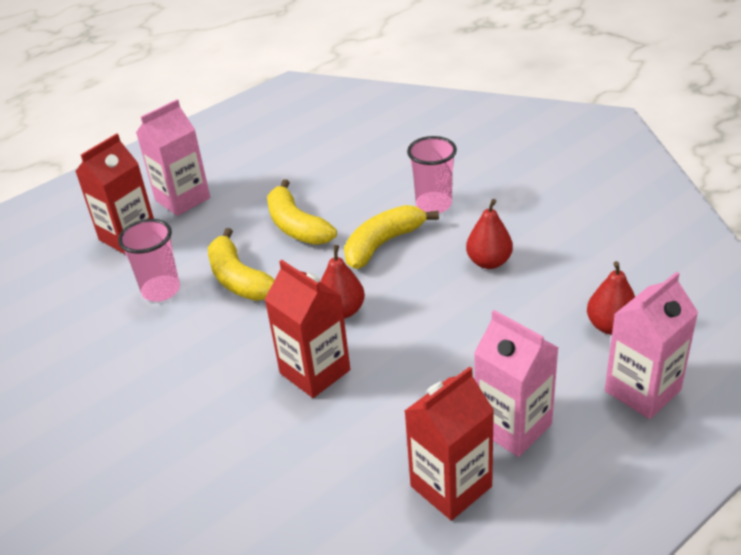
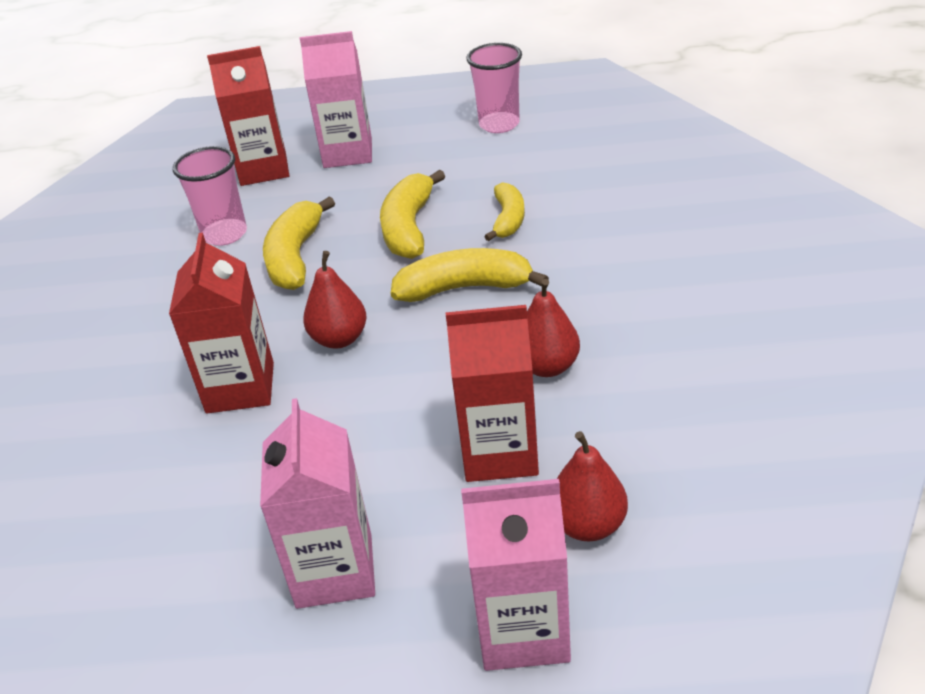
camera: 40 degrees right, 0 degrees up
(357, 193) = (508, 219): none -> yellow banana
(433, 204) = (570, 269): pink cup -> pink cup (499, 124)
(451, 486) = (199, 591): red carton -> red carton (499, 452)

